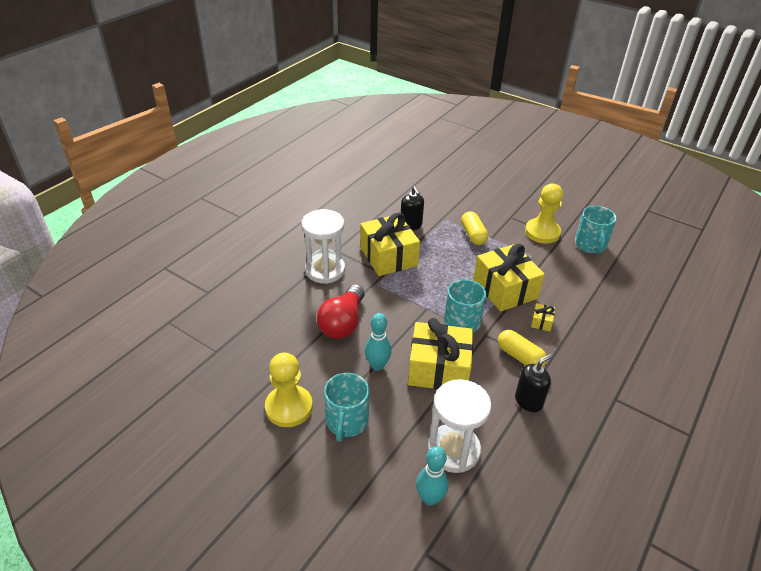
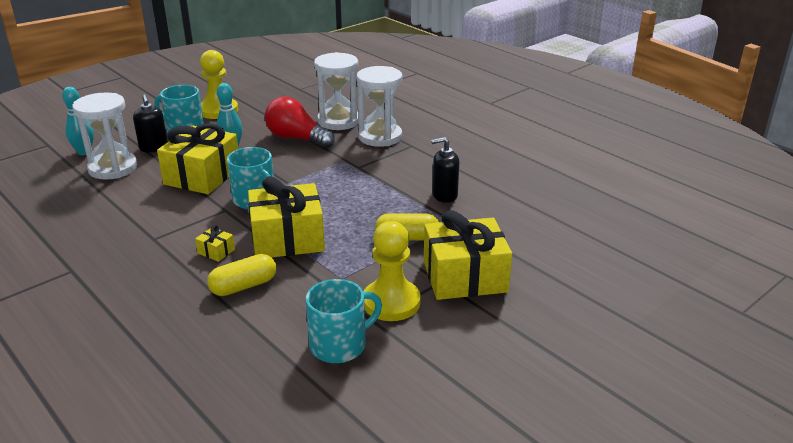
camera: 105 degrees right, 10 degrees down
(297, 302) = (338, 121): none -> white hourglass
(388, 256) = (387, 173): yellow gift -> yellow gift (464, 277)
(519, 356) = (179, 223): yellow capsule -> yellow capsule (243, 286)
(528, 401) = (122, 215): black soap dispenser -> black soap dispenser (154, 148)
(590, 245) = (339, 345): turquoise mug -> turquoise mug turned 135 degrees clockwise

